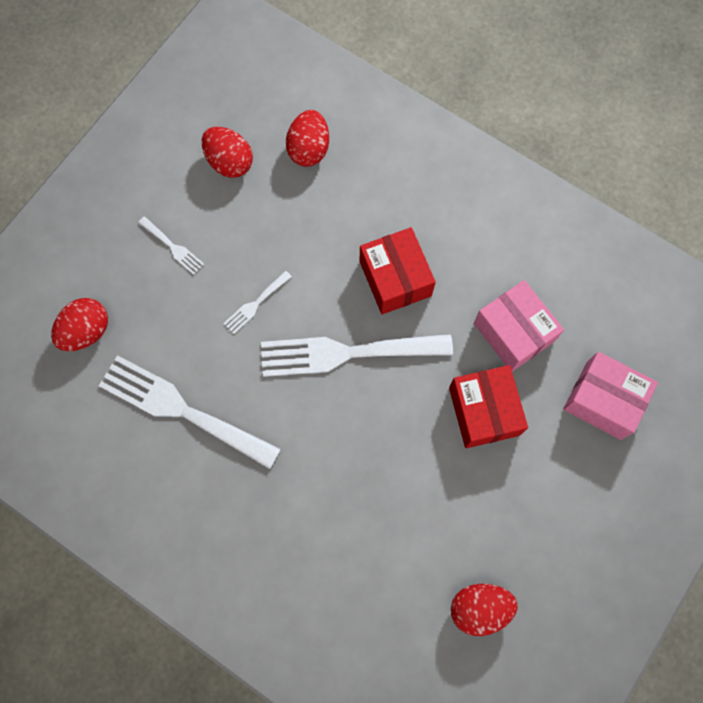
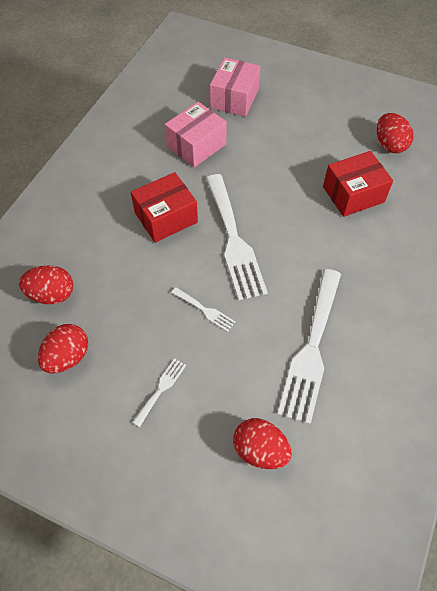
camera: 100 degrees left, 15 degrees down
(484, 411) = (258, 155): red box -> red box (353, 194)

